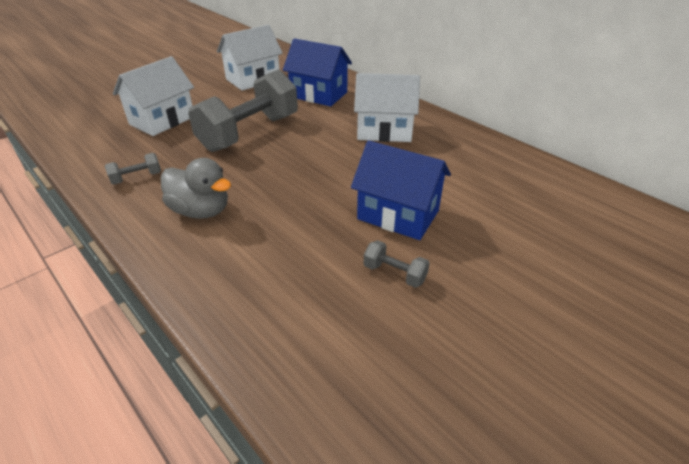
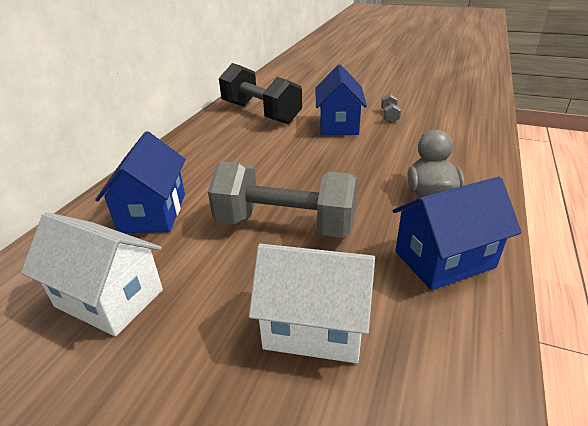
camera: 115 degrees left, 5 degrees down
(137, 178) = (444, 259): grey dumbbell -> blue house
(384, 131) = (224, 153): white house -> none
(475, 170) = (261, 113): none -> black dumbbell

